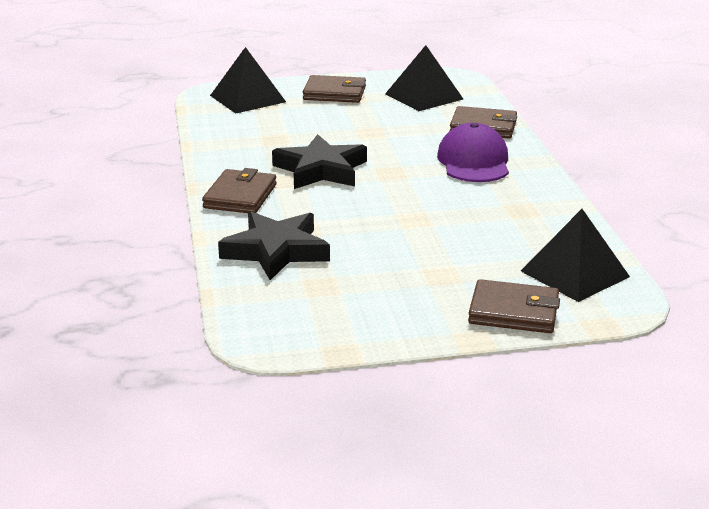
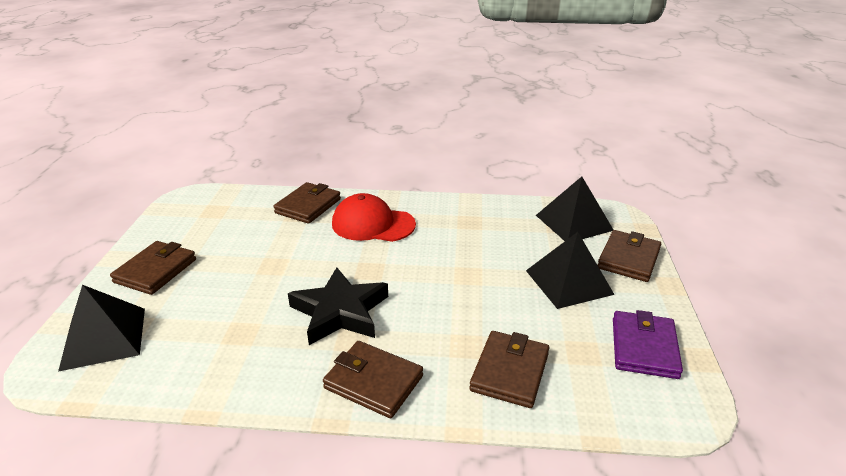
camera: 75 degrees left, 5 degrees up
(276, 251) = (509, 372): black star -> brown wallet
(343, 319) = (644, 348): none -> purple wallet
(424, 96) = (216, 221): black pyramid -> black pyramid (569, 282)
(474, 161) = (373, 224): purple cap -> red cap

